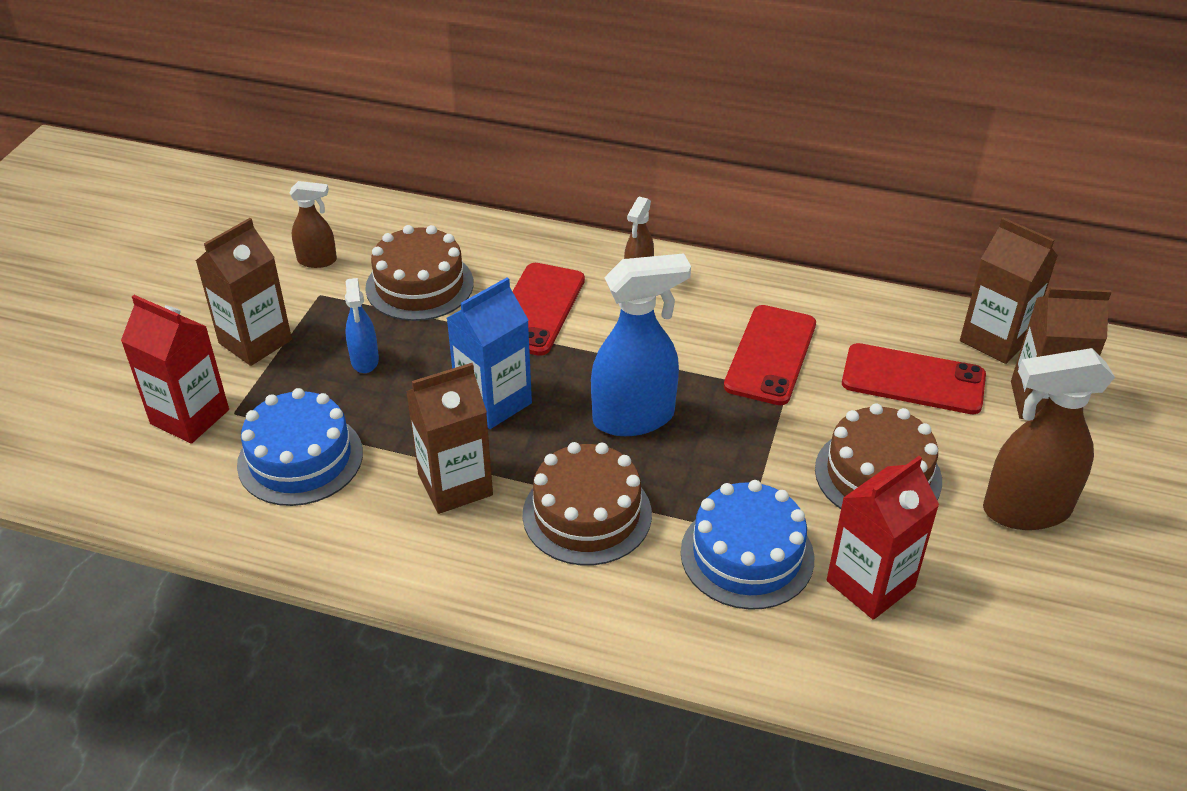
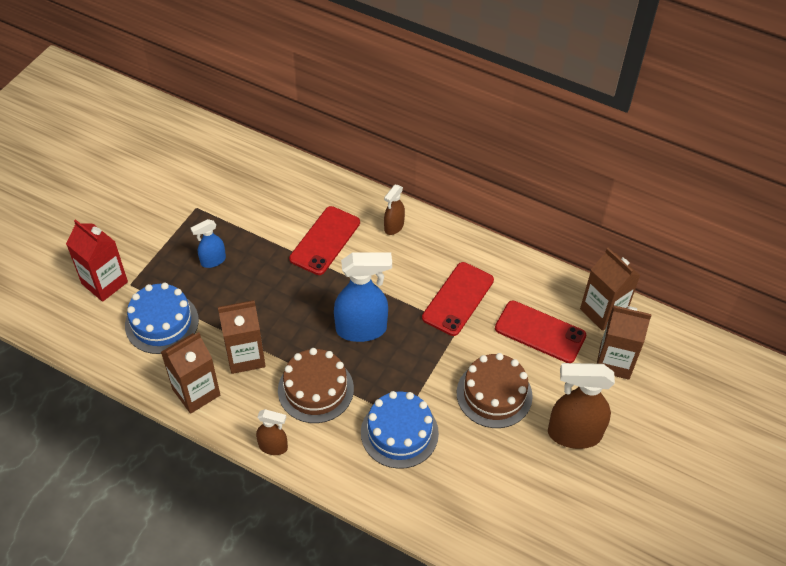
camera: 10 degrees right, 10 degrees up
(255, 341) = (151, 236): brown carton -> brown carton (196, 392)
(317, 260) = (200, 181): brown spray bottle -> brown spray bottle (273, 447)
(365, 361) = (213, 261): blue spray bottle -> blue spray bottle turned 60 degrees clockwise
(419, 285) = (258, 210): brown cake -> none
(493, 402) = (281, 303): blue carton -> none
(870, 584) = (464, 464): red carton -> none

